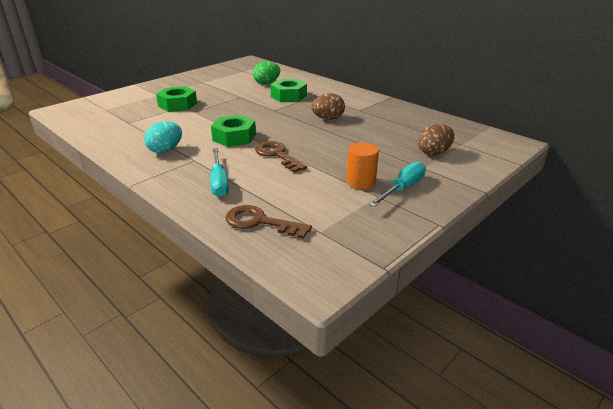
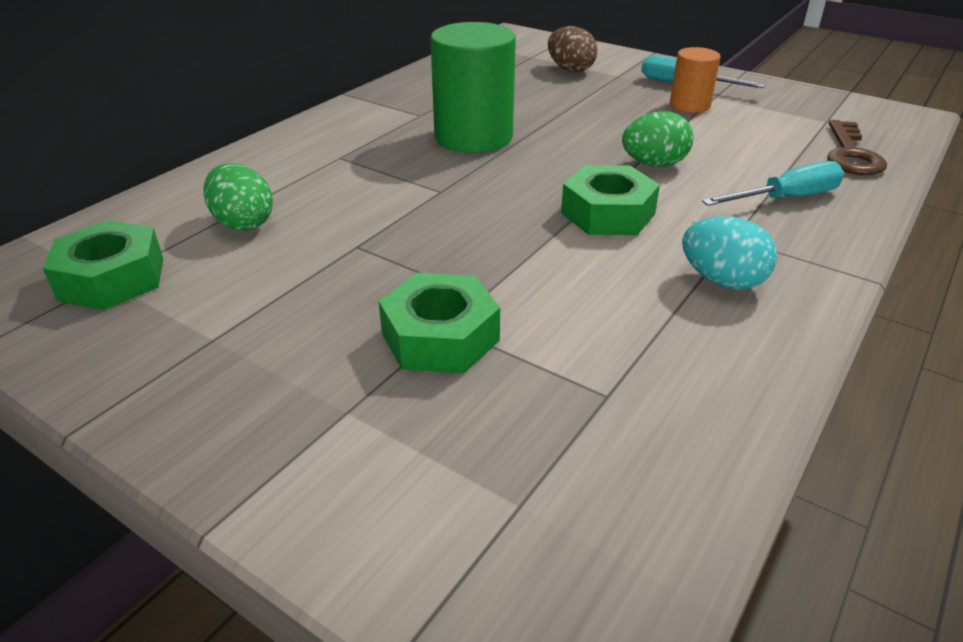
camera: 100 degrees left, 5 degrees up
(277, 155) = (654, 164): brown key -> green egg
(289, 96) = (348, 184): green nut -> green nut (112, 278)
(328, 119) = (473, 137): brown egg -> green cylinder

